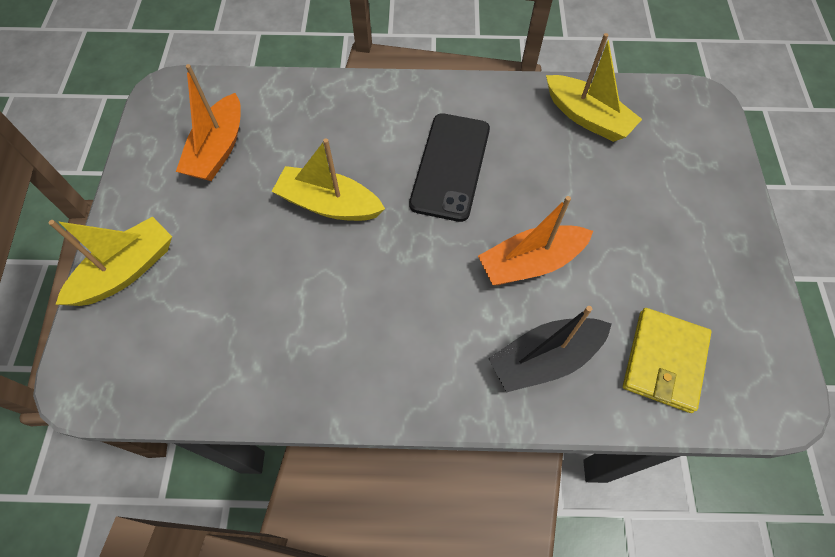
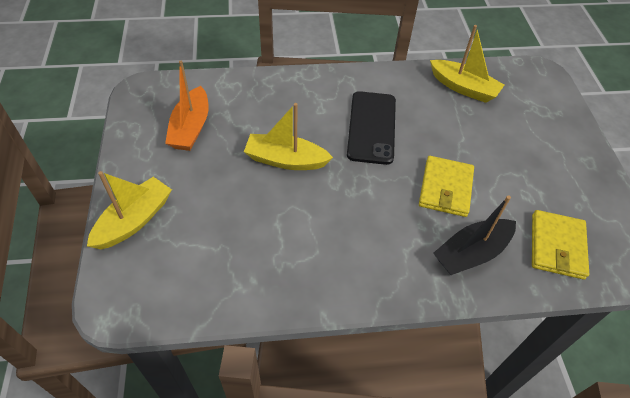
camera: 10 degrees left, 10 degrees down
(530, 263) = (445, 188): orange boat -> yellow wallet

